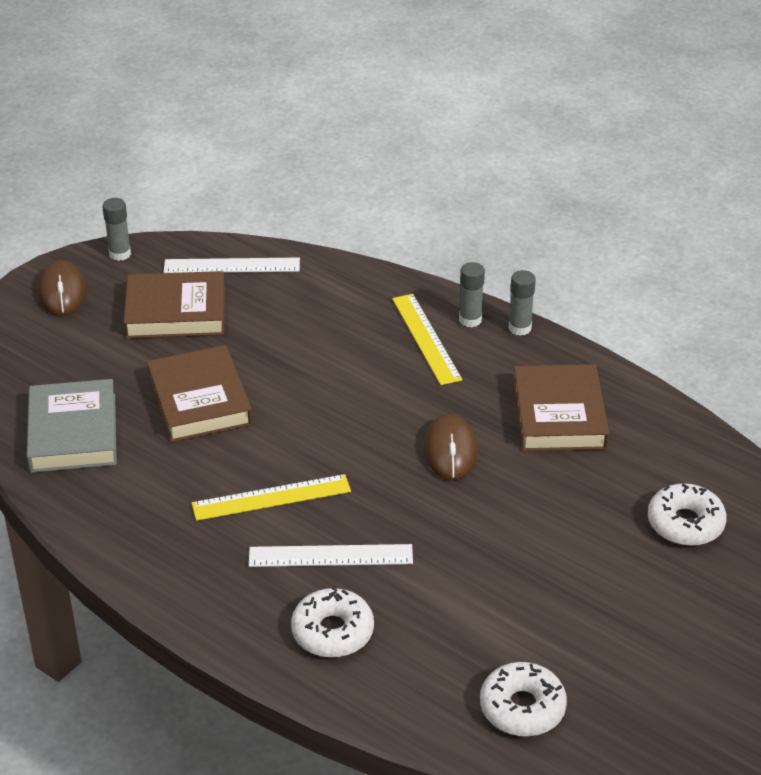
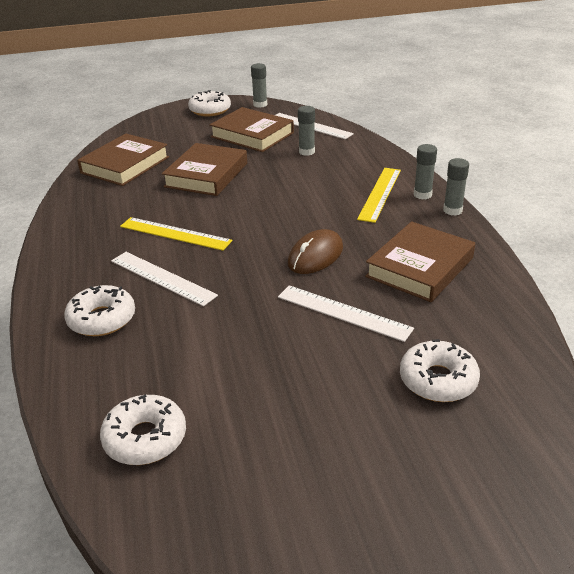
camera: 40 degrees right, 5 degrees down
(62, 292) = (210, 110): brown mouse -> white donut
(73, 433) = (125, 165): grey book -> brown book
(276, 311) = (306, 152): none -> grey glue stick
(545, 500) = (343, 312): none -> white ruler

